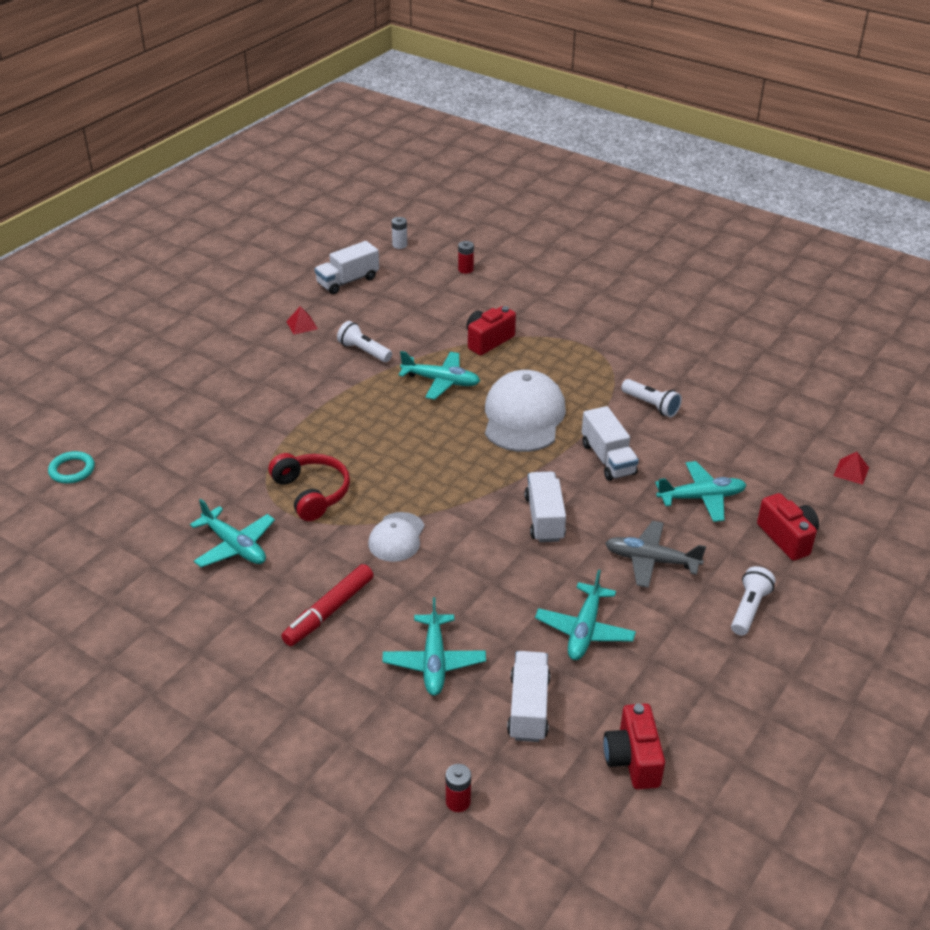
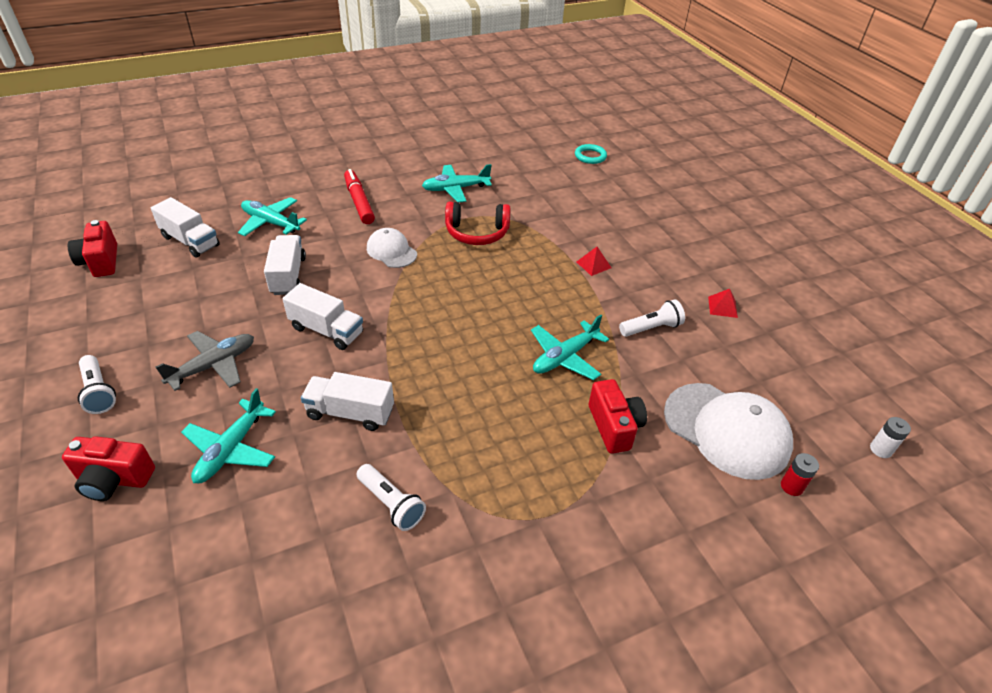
camera: 120 degrees right, 5 degrees up
(347, 281) = (800, 369): white truck -> white truck (288, 276)
(458, 801) = (177, 194): red battery -> none
(523, 417) = (464, 387): white cap -> white cap (726, 430)
(584, 630) = (206, 293): turquoise plane -> none
(632, 759) = (100, 261): red camera -> red camera turned 135 degrees counterclockwise
(651, 405) = (391, 504): white flashlight -> white flashlight turned 120 degrees counterclockwise
(851, 471) = (100, 630): red pyramid -> red pyramid (593, 264)

